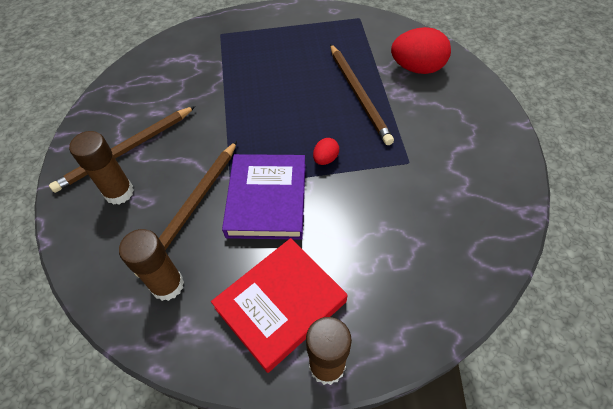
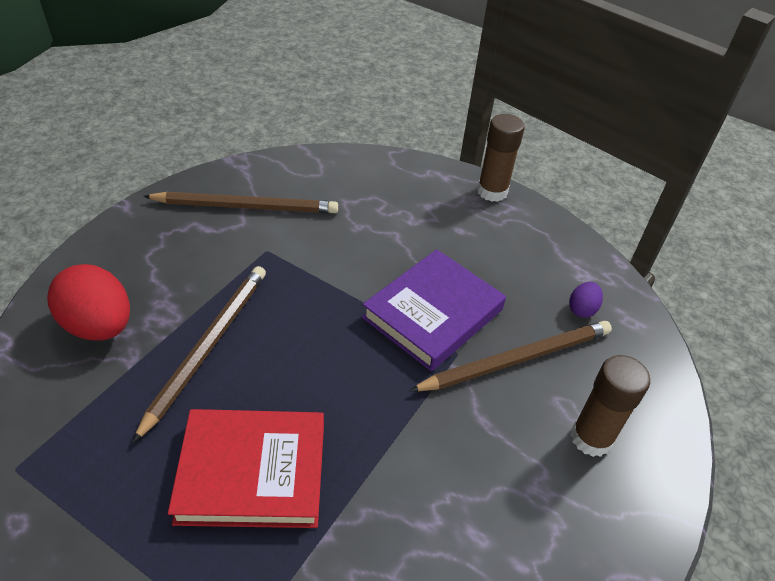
camera: 145 degrees left, 10 degrees down
(126, 150) = (556, 497): brown pencil -> brown pencil (246, 206)
(167, 285) = (582, 309): brown glue stick -> purple egg
(280, 304) = (494, 237): red book -> red book (252, 472)
(325, 159) = (335, 308): red egg -> none

